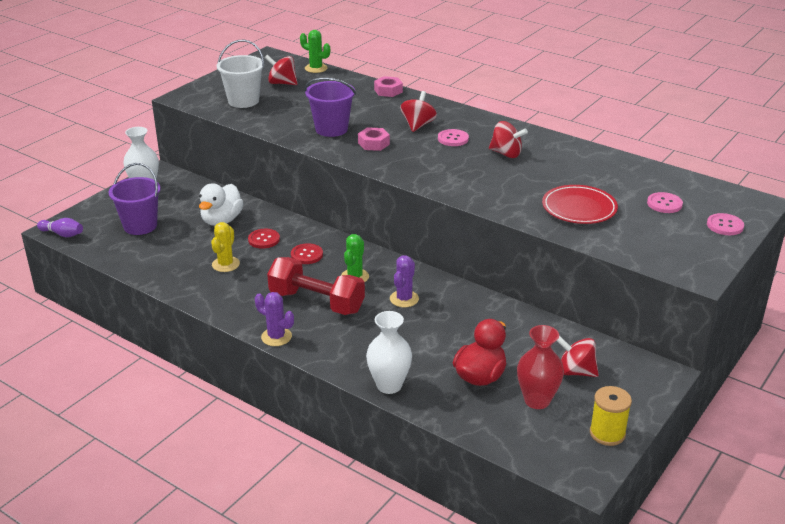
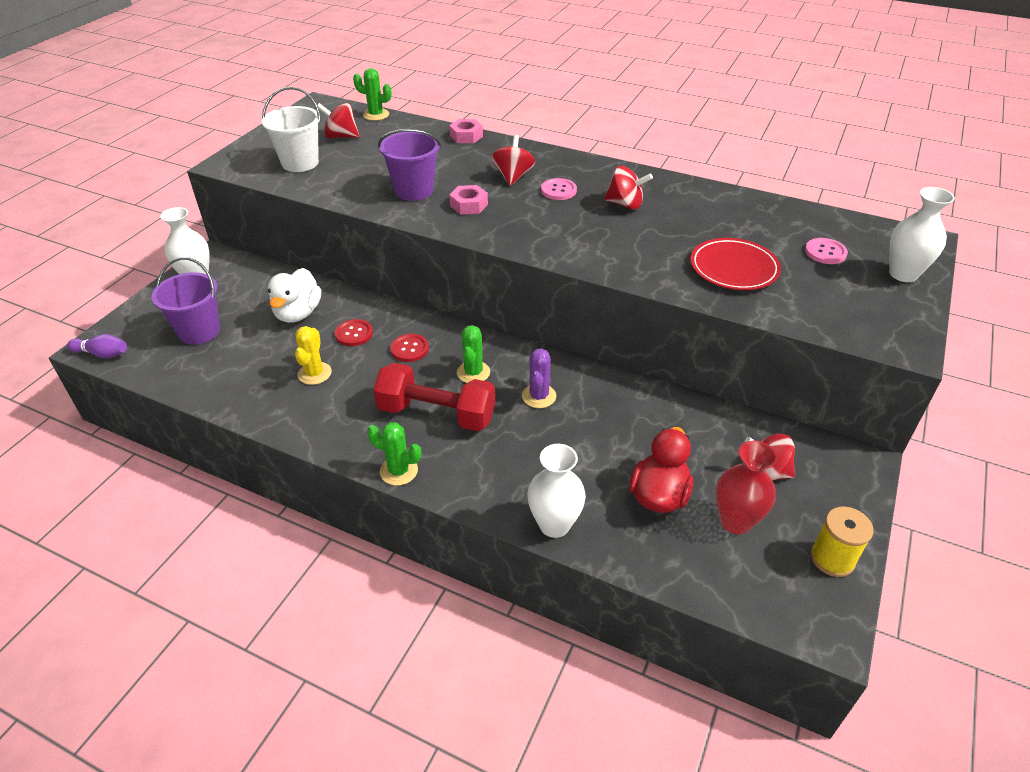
camera: 10 degrees left, 10 degrees up
(276, 337) = (399, 471): purple cactus -> green cactus
(725, 225) = (903, 274): pink button -> white vase

